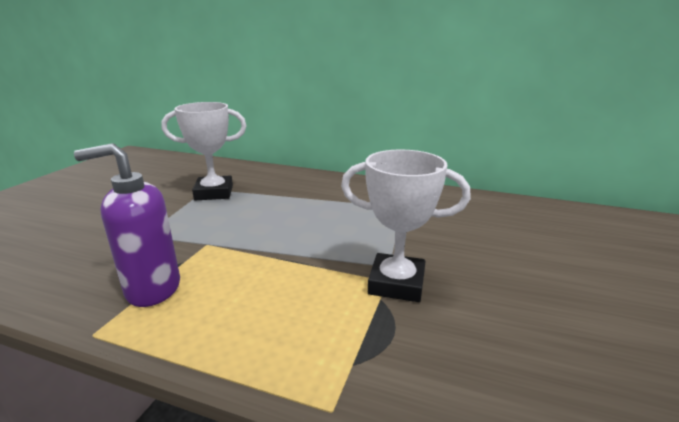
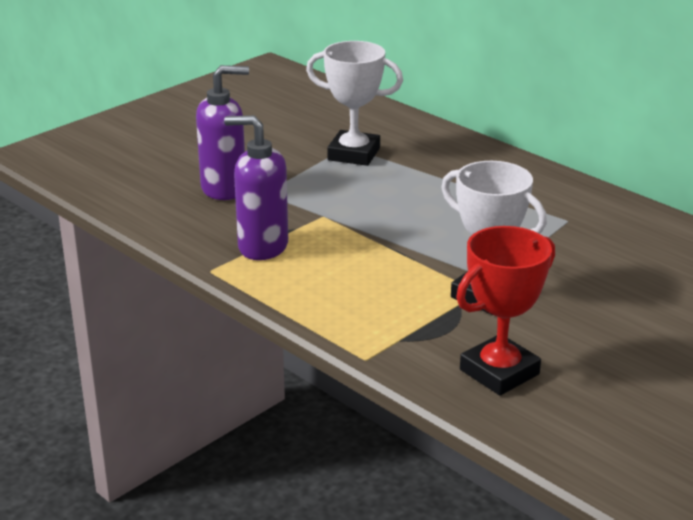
camera: 25 degrees right, 5 degrees up
(102, 240) = (224, 189): none -> purple soap dispenser
(485, 373) = (499, 372): none -> red trophy

